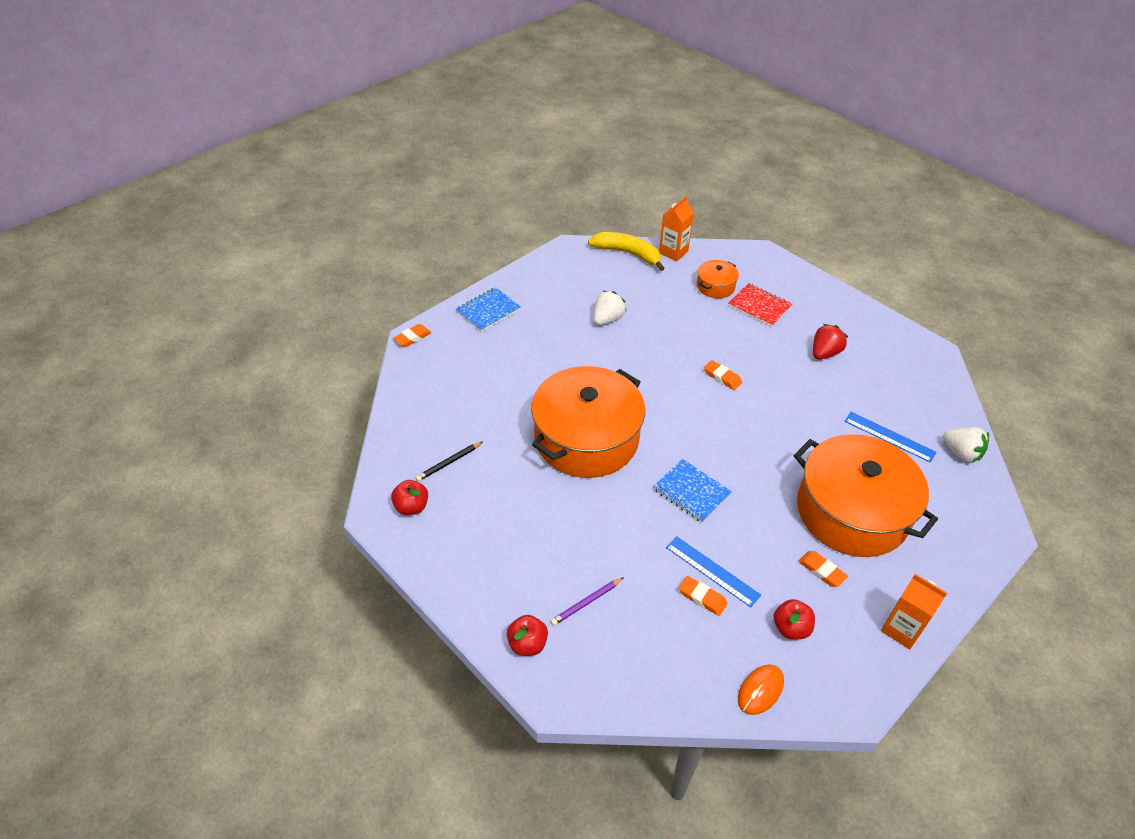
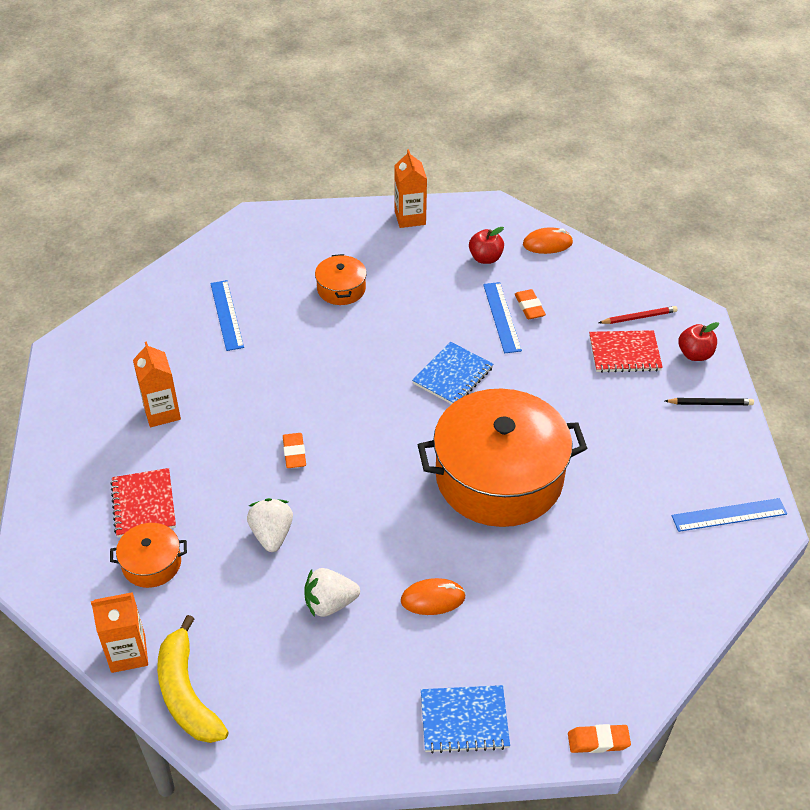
camera: 140 degrees left, 0 degrees up
(411, 507) = (729, 515): red apple -> blue ruler
(448, 463) = (662, 537): black pencil -> black pencil (710, 403)
(557, 350) = (433, 599): none -> orange mouse
(586, 603) = (624, 353): purple pencil -> red notebook
(605, 654) = (639, 317): none -> red pencil
(691, 492) = (452, 375): blue notebook -> blue notebook turned 45 degrees clockwise
(821, 571) = (418, 272): orange eraser -> none
(824, 353) = (162, 412): red strawberry -> orange carton
(852, 511) = (341, 289): orange pot -> orange pot, size x0.44
(961, 453) = (192, 272): white strawberry -> white strawberry (272, 535)

